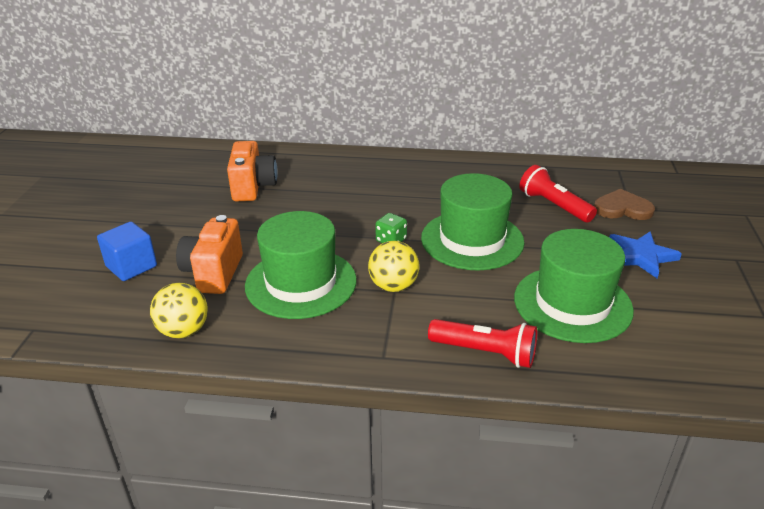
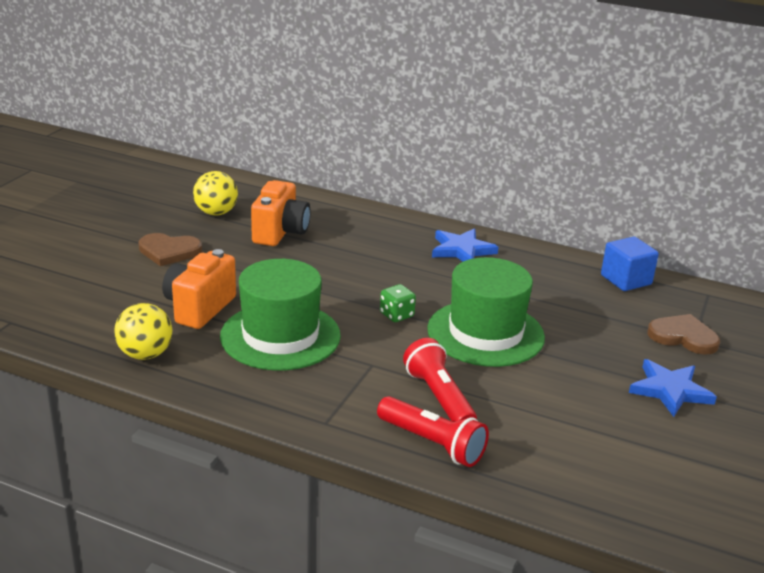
camera: 15 degrees right, 5 degrees down
(131, 266) = (124, 285): blue cube -> blue cube (626, 280)
(160, 225) = (169, 251): none -> brown heart
(393, 286) = (373, 360): yellow ball -> yellow ball (216, 213)
(413, 172) = (462, 250): none -> blue star
(554, 206) = (602, 317): red flashlight -> red flashlight (439, 398)
(572, 304) = (557, 420): green hat -> none

